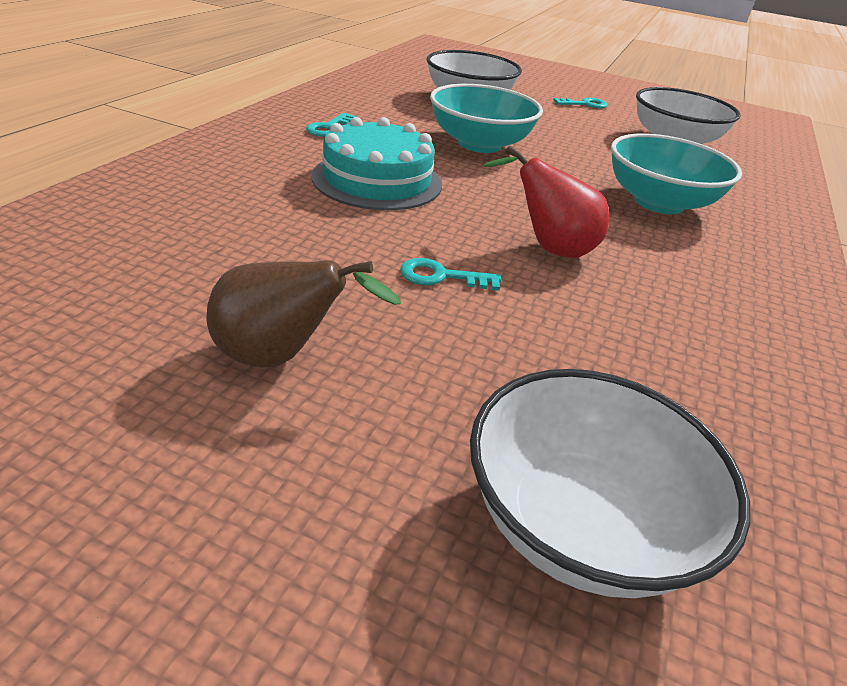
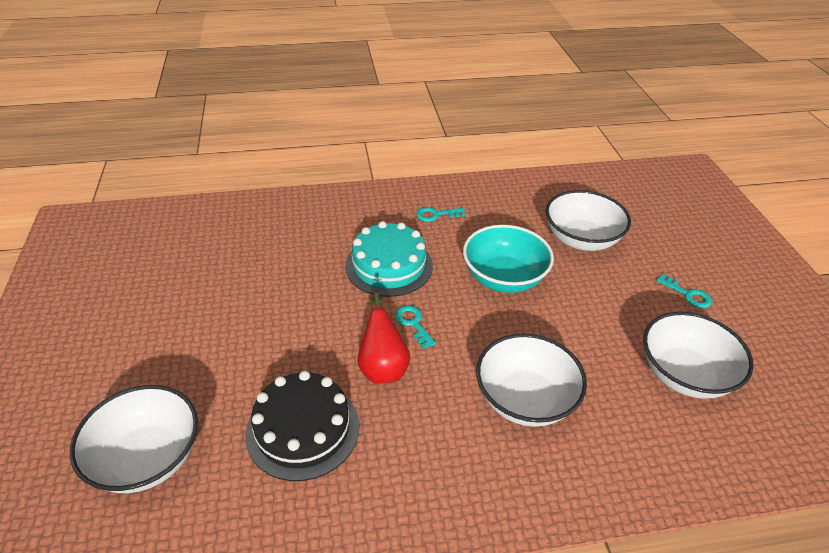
camera: 60 degrees right, 5 degrees up
(281, 357) = (193, 322): brown pear -> none
(441, 276) = (304, 338): turquoise key -> turquoise key (413, 324)
(615, 338) = (303, 429): none -> black cake
(658, 202) = (525, 399): turquoise bowl -> white bowl

